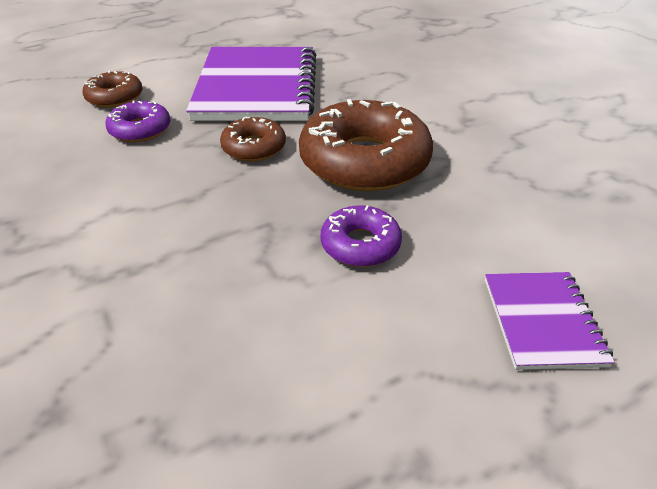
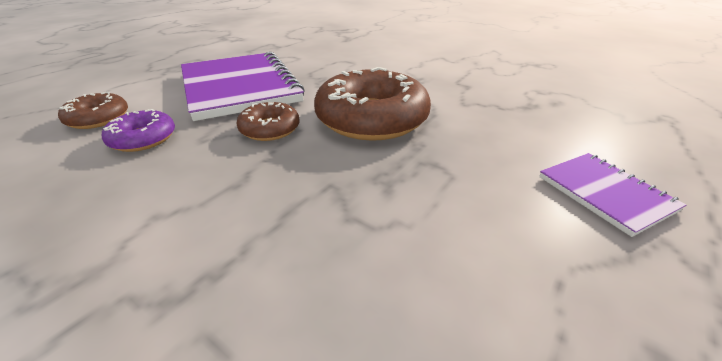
camera: 25 degrees left, 5 degrees down
(360, 245) = (424, 179): purple donut -> none

